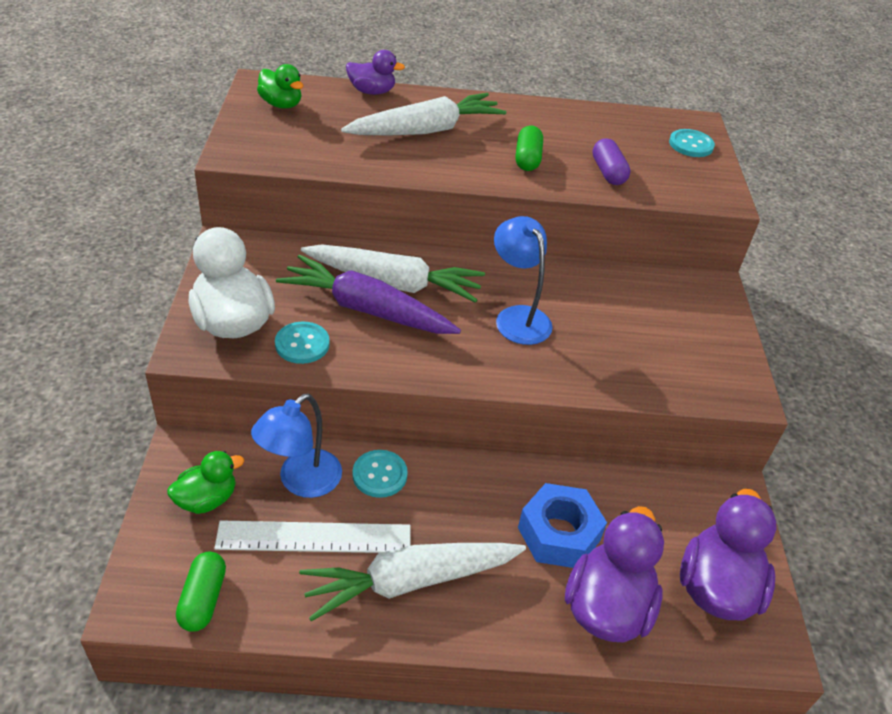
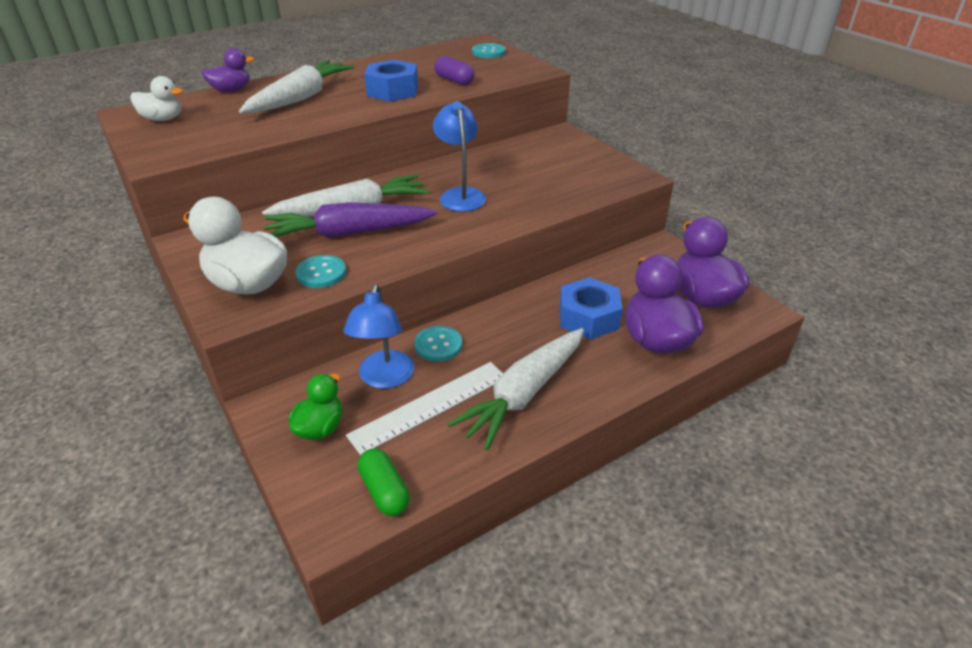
camera: 30 degrees left, 5 degrees down
(281, 104) = (162, 119): green duck -> white duck
(517, 317) = (460, 195): blue lamp -> blue lamp turned 45 degrees clockwise
(527, 159) = (393, 90): green capsule -> blue nut

